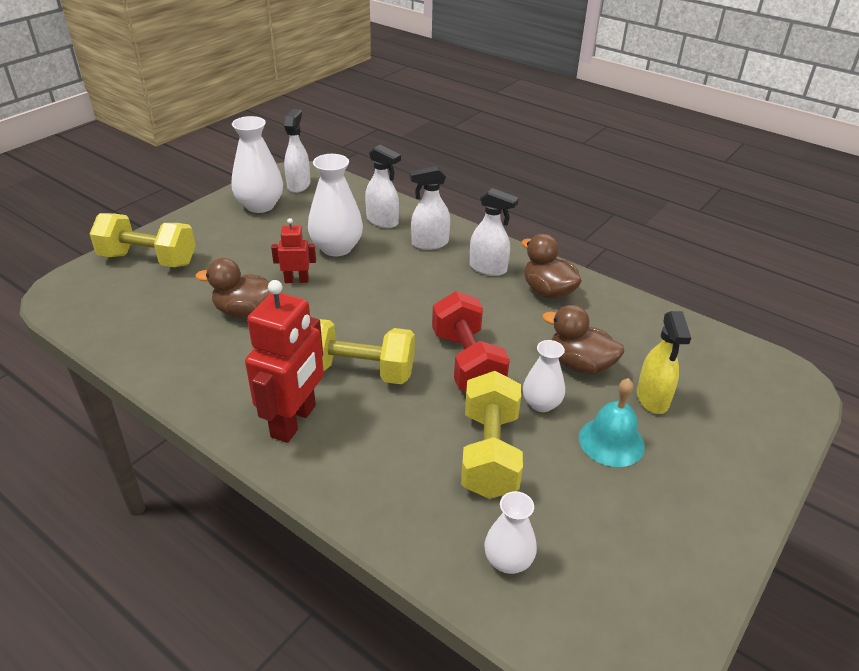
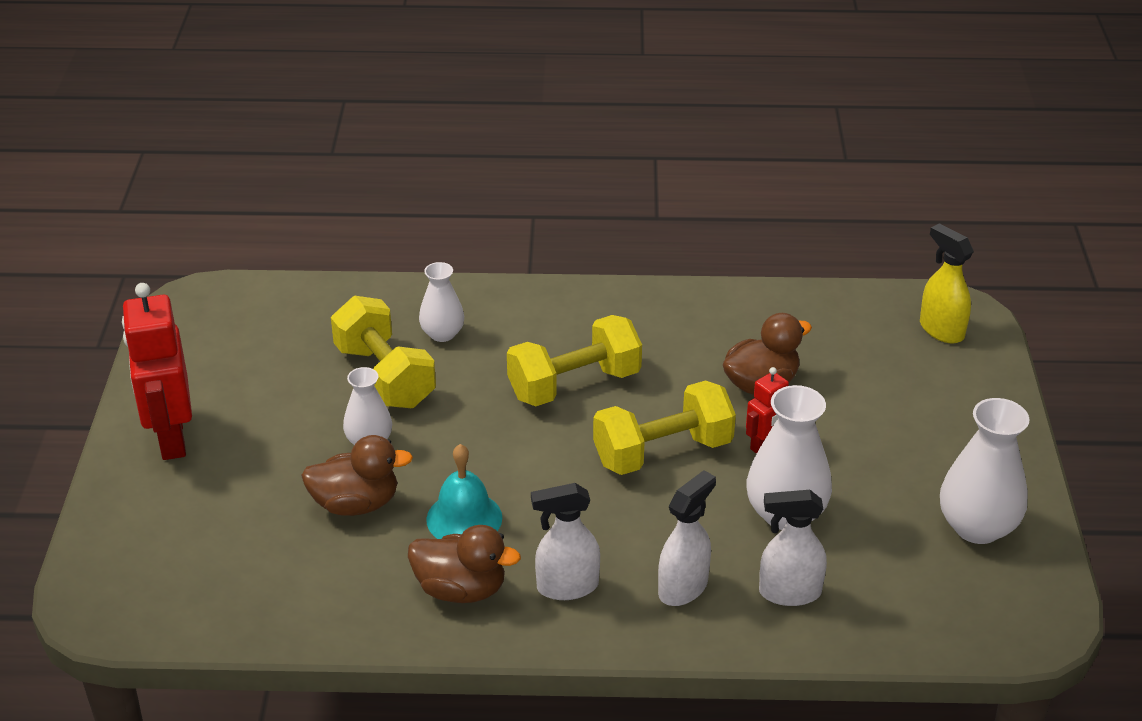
camera: 145 degrees right, 0 degrees up
(148, 259) = (954, 384): yellow dumbbell -> yellow dumbbell (662, 452)
(294, 421) = (577, 321): red robot -> red robot (171, 438)
(299, 185) = (992, 596): white spray bottle -> none
(467, 363) = (477, 446): red dumbbell -> none
(508, 560) = (314, 316): white vase -> white vase (442, 334)
(611, 441) = (278, 439): turquoise bell -> turquoise bell (464, 518)
(652, 399) = (256, 503): yellow spray bottle -> yellow spray bottle (941, 330)

